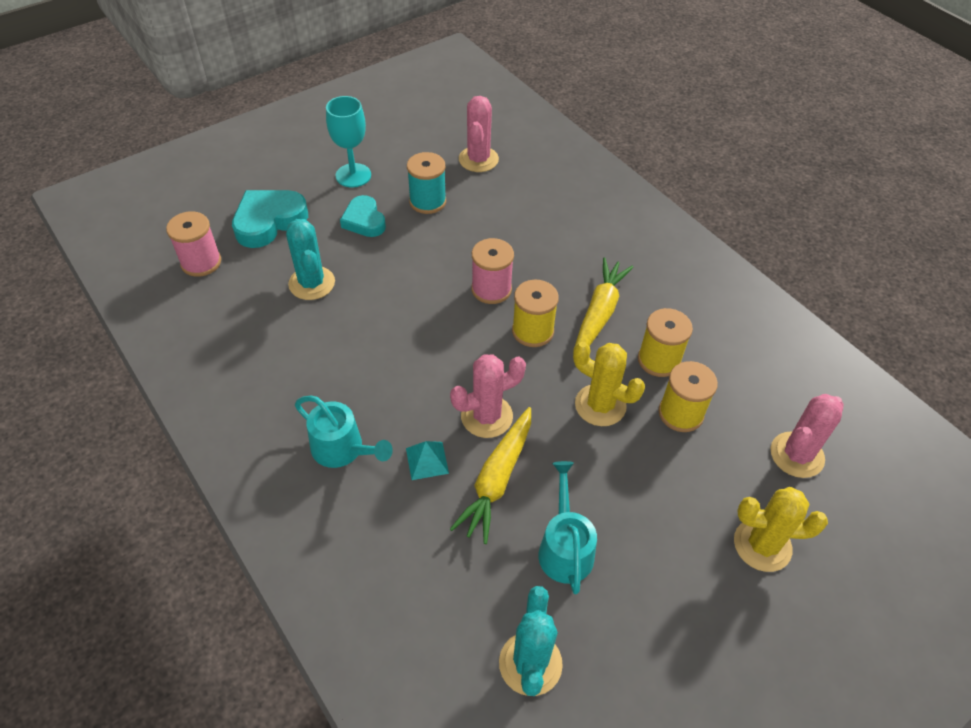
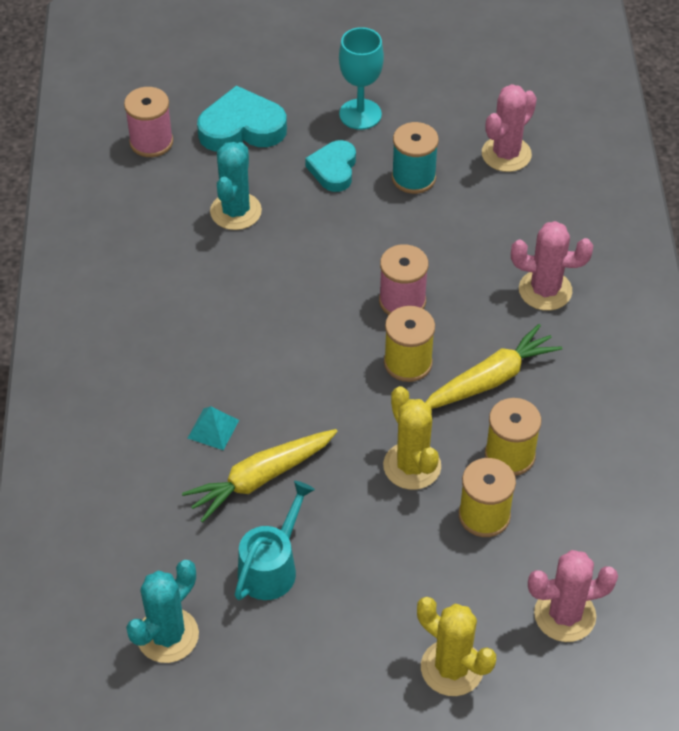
camera: 35 degrees right, 0 degrees up
(343, 450) = (149, 381): turquoise watering can -> none
(486, 416) = (297, 419): pink cactus -> pink cactus (545, 290)

